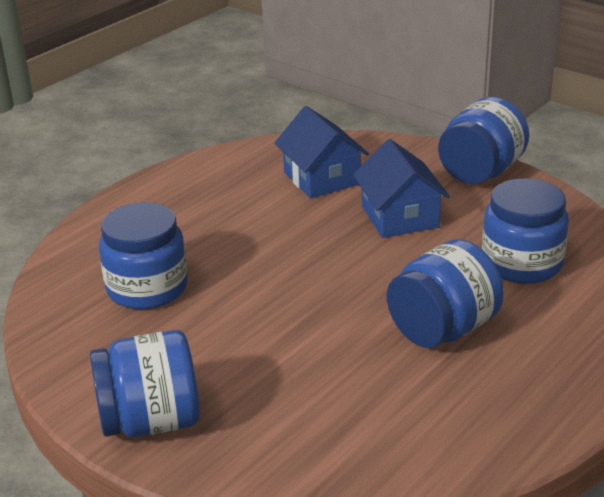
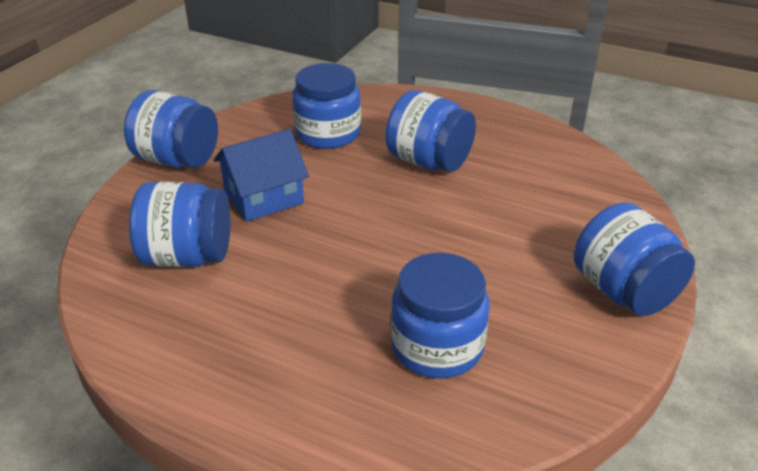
camera: 105 degrees left, 5 degrees up
(322, 178) = (187, 256): blue house -> blue jar

